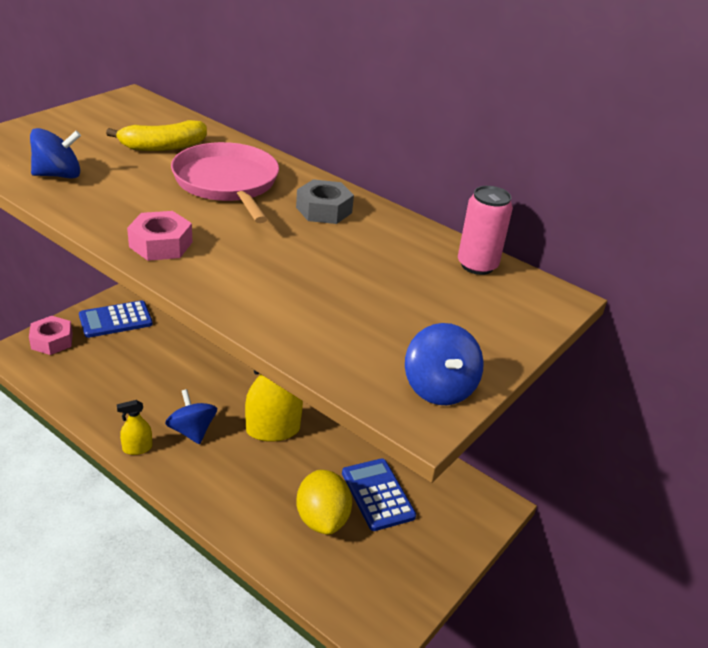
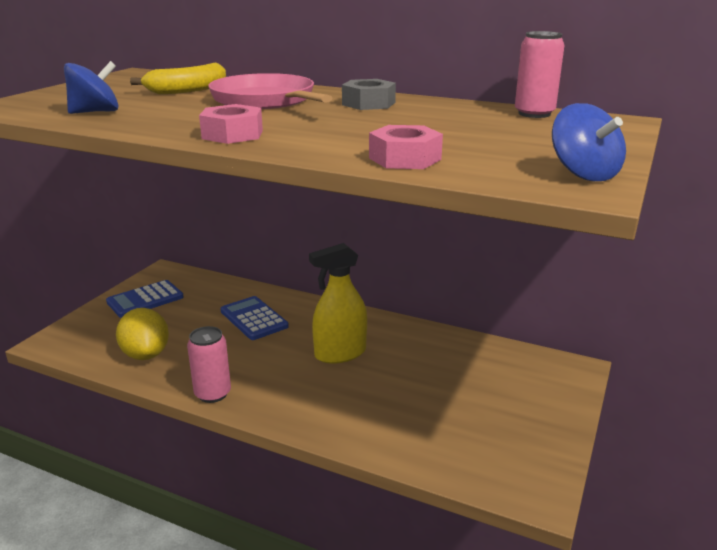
camera: 10 degrees left, 10 degrees down
(52, 341) = (86, 326): pink nut -> pink nut (405, 159)
(137, 448) = (213, 394): yellow spray bottle -> pink can
(192, 431) = (262, 369): blue spinning top -> none
(322, 519) = (426, 412): yellow lemon -> yellow lemon (146, 354)
(378, 494) = (467, 382): blue calculator -> blue calculator (254, 319)

